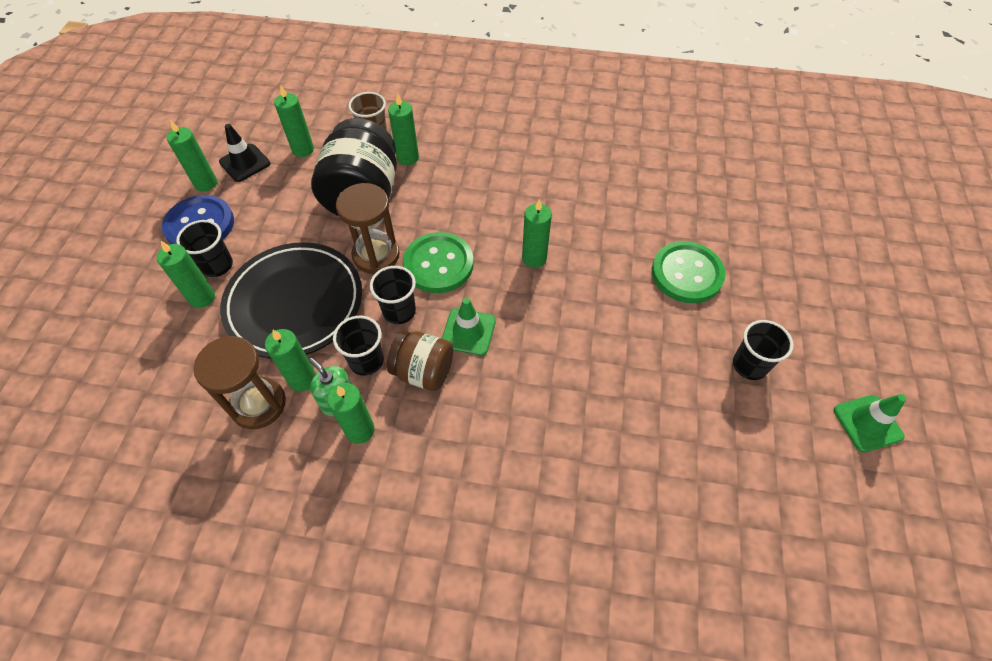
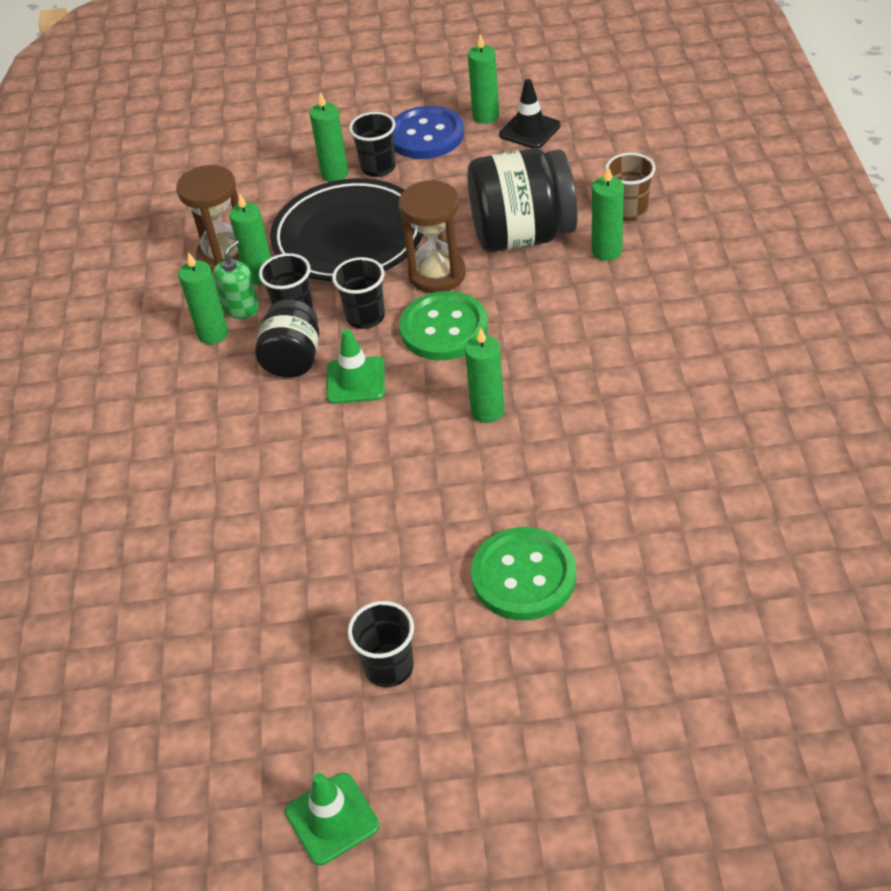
camera: 80 degrees right, 10 degrees down
(303, 149) = (574, 164): green candle -> none
(423, 371) = (293, 359): brown jar -> black jar

